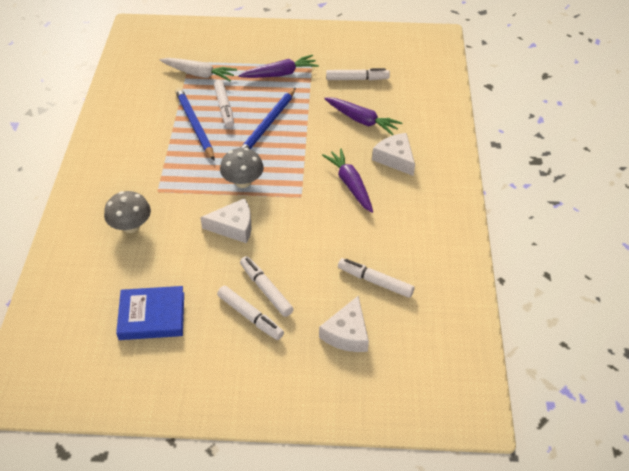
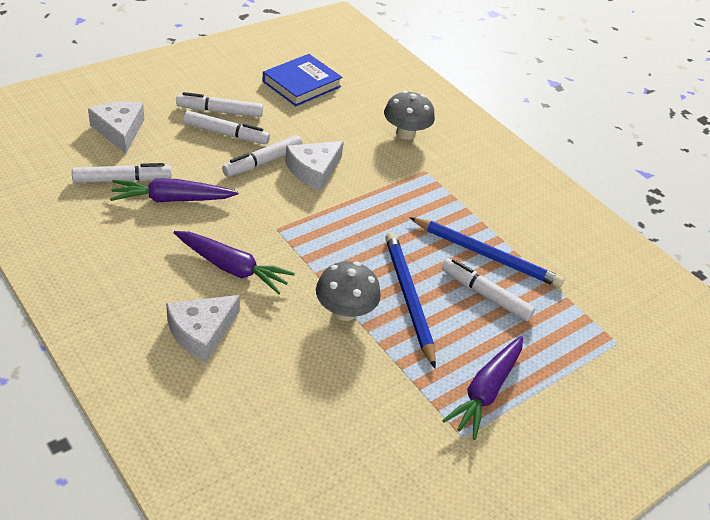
camera: 135 degrees right, 5 degrees down
(199, 74) = (578, 328): white carrot -> none
(243, 182) = (355, 216): grey mushroom -> grey mushroom (345, 311)
(357, 79) = (370, 449): white marker -> white marker (262, 162)
(362, 120) = (296, 371): purple carrot -> purple carrot (172, 199)
(395, 158) = (201, 332): white cheese -> white cheese turned 120 degrees clockwise

